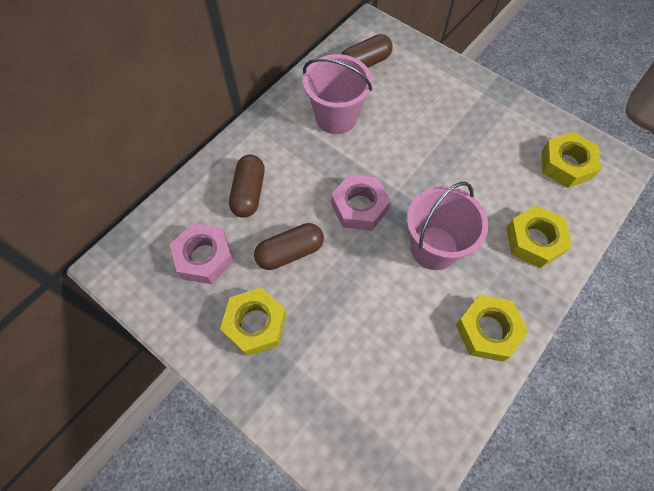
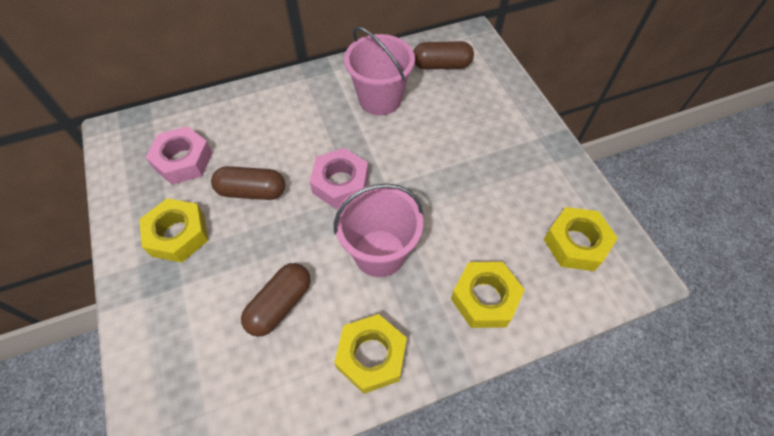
camera: 30 degrees right, 5 degrees down
(249, 193) = (258, 127): brown capsule -> brown capsule (280, 304)

